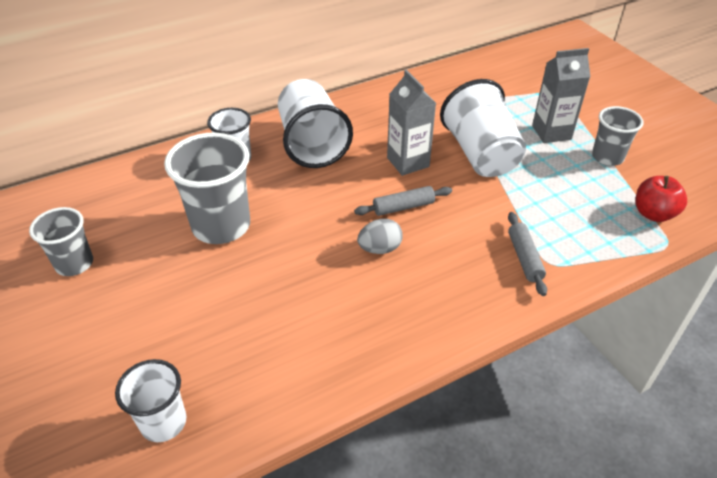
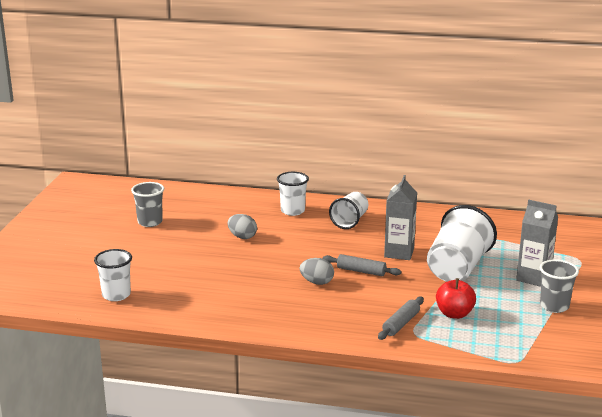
camera: 40 degrees right, 20 degrees down
(221, 226) = (242, 237): grey cup -> grey egg
(312, 144) = (350, 221): white cup -> white cup, size x0.60
(653, 214) = (534, 345): red apple -> red apple (454, 314)

